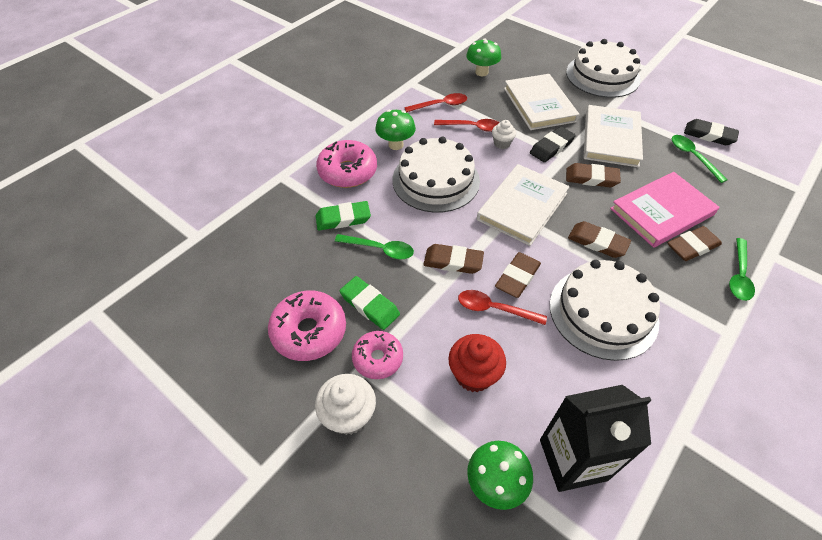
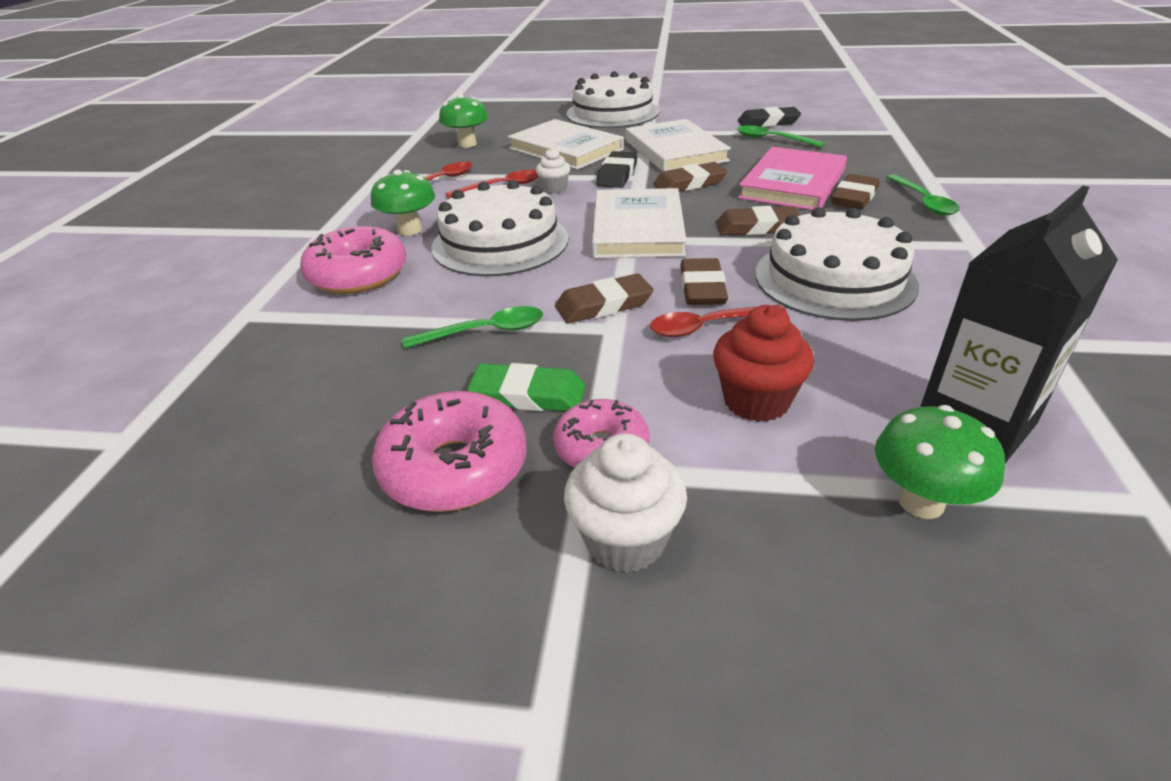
camera: 30 degrees left, 15 degrees down
(343, 218) = (395, 322): green eraser -> none

